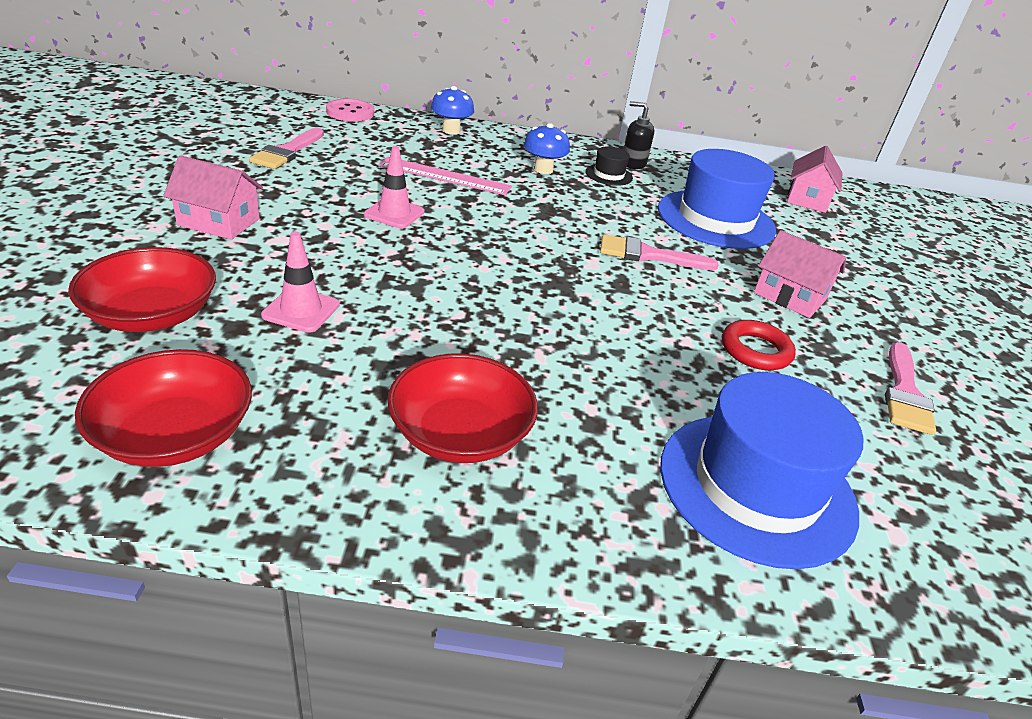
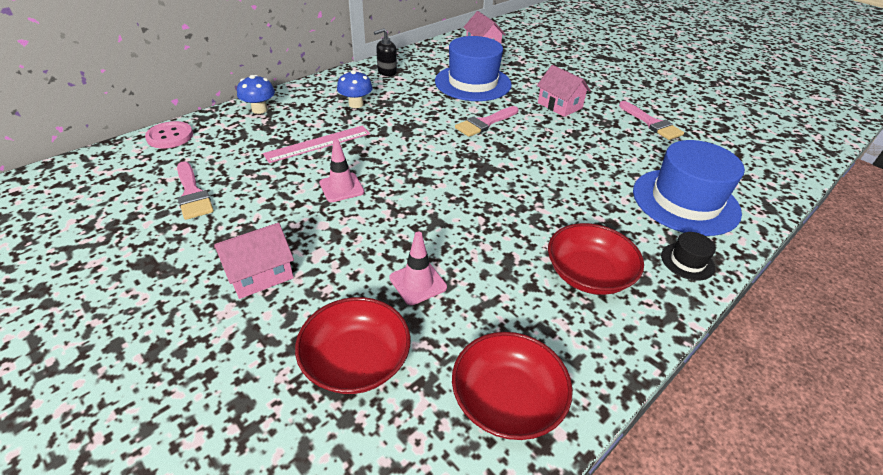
camera: 45 degrees left, 5 degrees up
(608, 175) = (389, 87): black hat -> black hat (687, 261)
(755, 350) = (593, 142): red ring -> none
(789, 296) = (559, 105): pink house -> pink house turned 60 degrees clockwise

